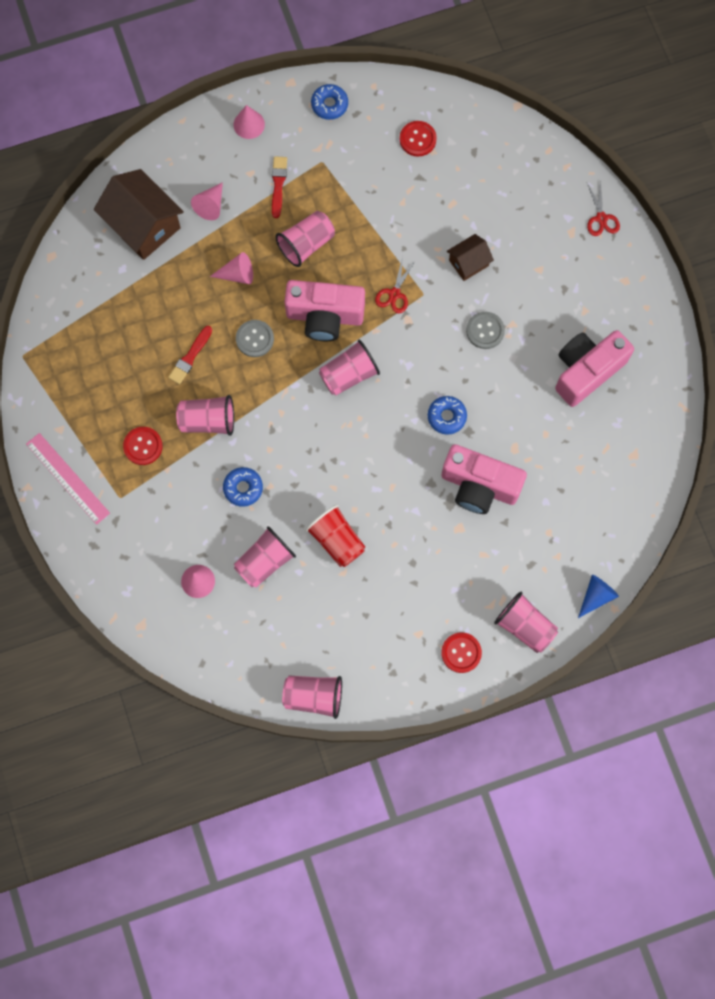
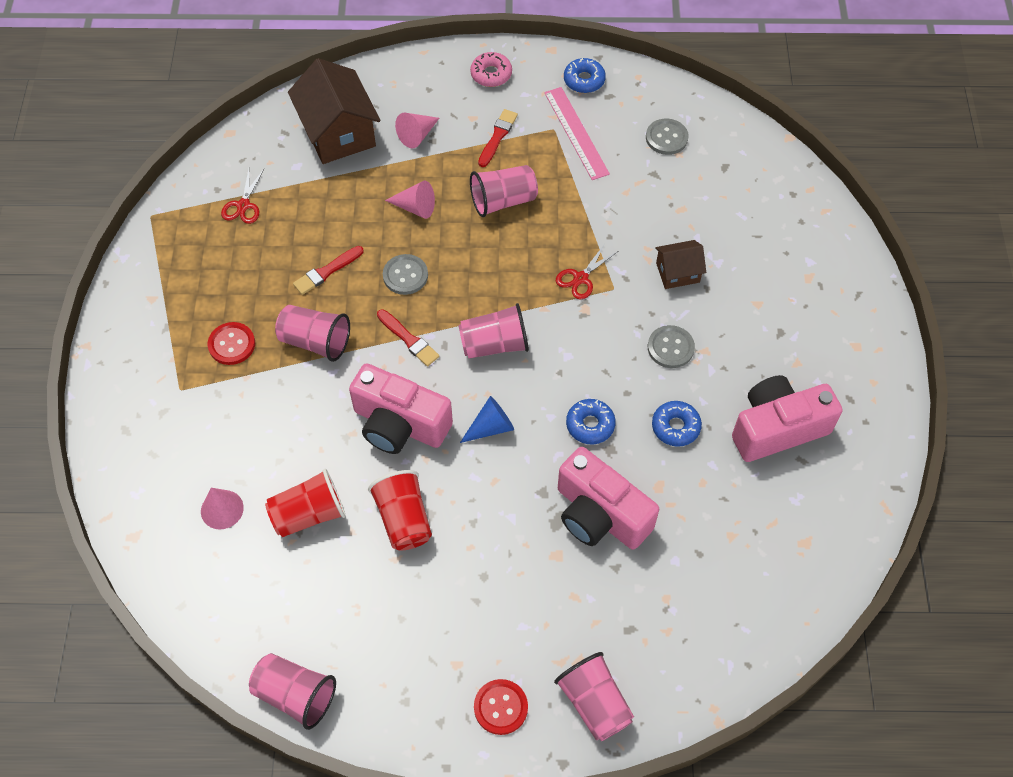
camera: 20 degrees right, 15 degrees down
(67, 478) = (134, 350): pink ruler -> pink ruler (576, 133)
(243, 488) = (321, 425): blue donut -> blue donut (675, 427)
(249, 124) = (491, 74): pink cone -> pink donut
(265, 561) = (309, 514): pink cup -> red cup
(280, 393) = (408, 339): none -> red brush
(324, 316) = (493, 277): pink camera -> pink camera (399, 424)
(417, 139) = (666, 138): red button -> grey button
(596, 596) = (700, 698): blue cone -> blue cone (491, 427)
(601, 218) = (849, 273): red scissors -> red scissors (243, 205)

